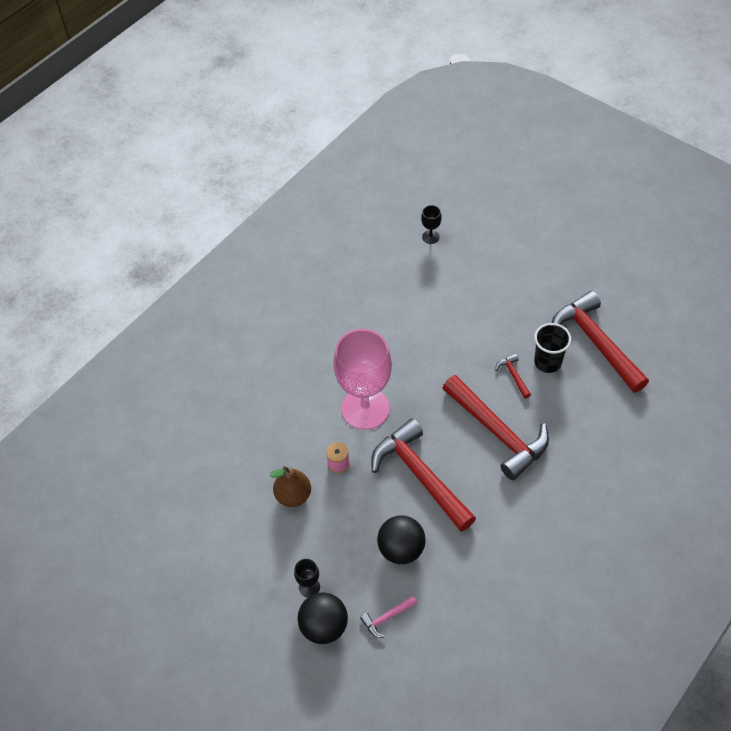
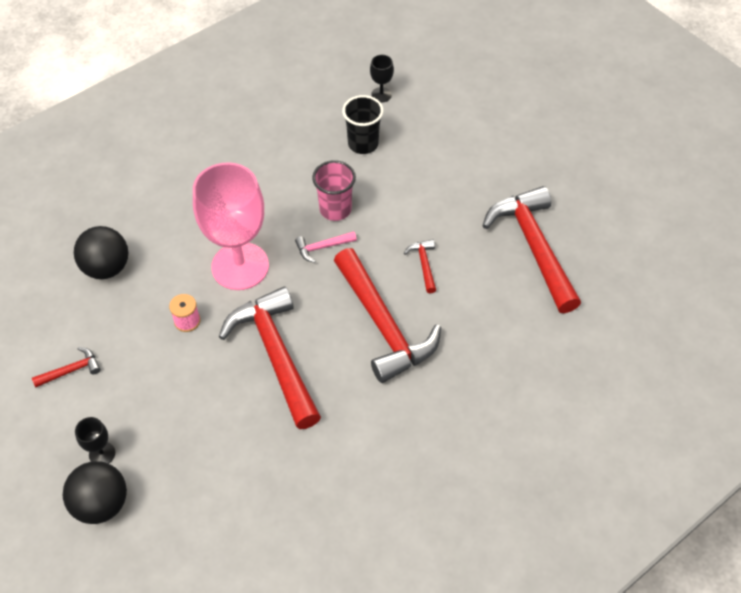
camera: 10 degrees right, 0 degrees up
(258, 525) = (71, 370): none -> red hammer
(293, 495) = (123, 346): brown pear -> none
(386, 618) = (177, 511): pink hammer -> pink hammer (322, 247)
(401, 549) = (223, 434): black ball -> black ball (107, 268)
(426, 344) = (335, 209): none -> pink cup
(547, 362) = (469, 258): black cup -> black cup (363, 144)

